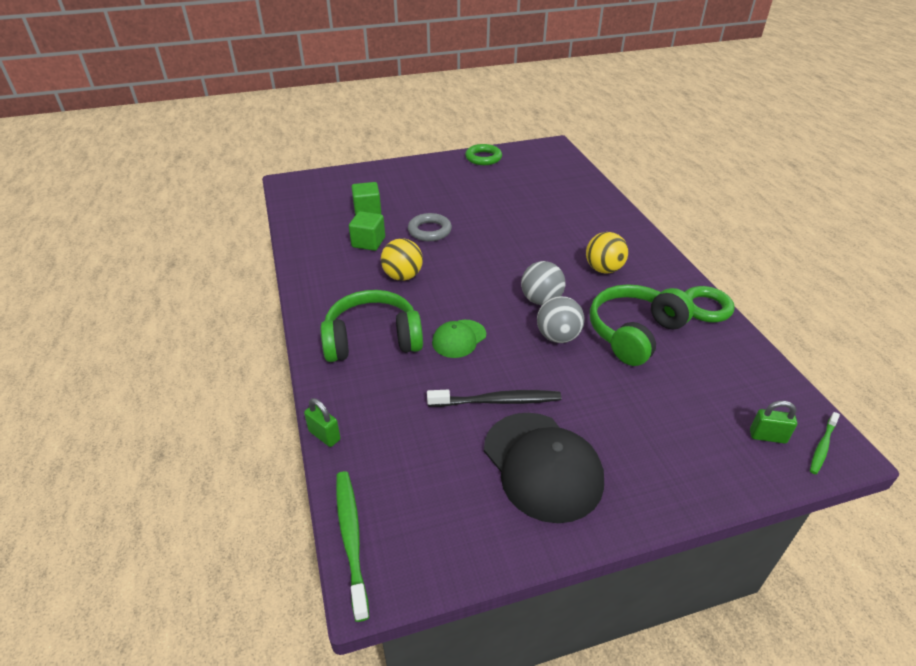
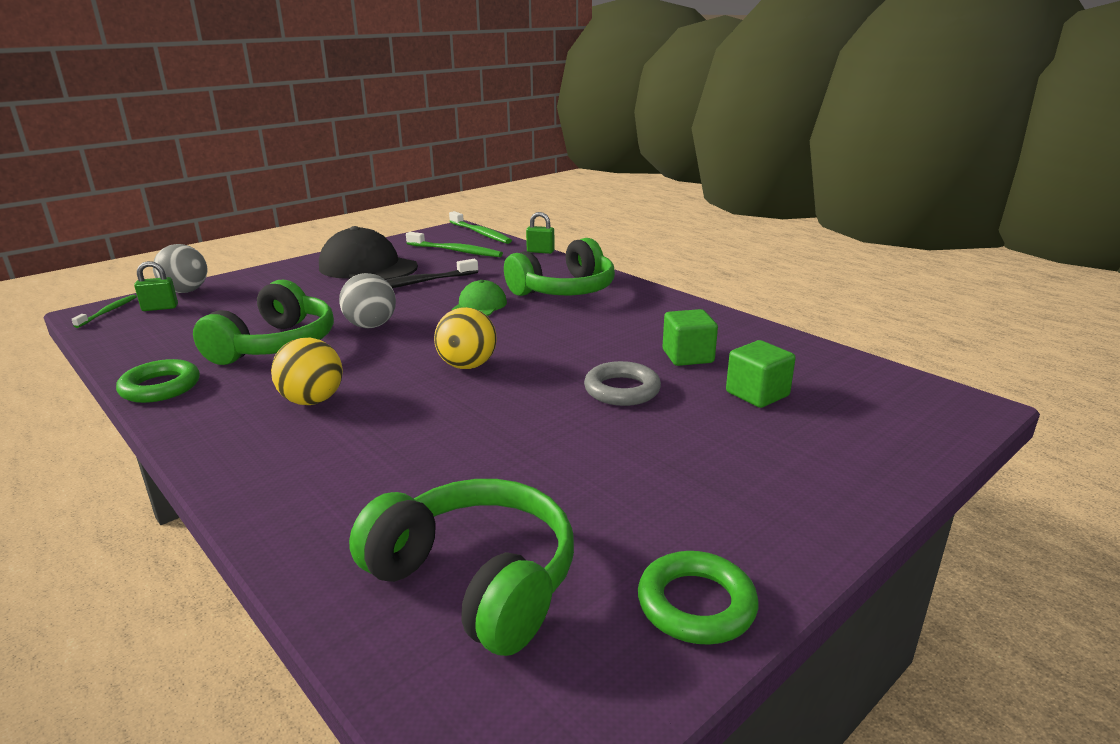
camera: 155 degrees right, 15 degrees down
(402, 276) = (594, 335): yellow ball -> yellow ball (467, 366)
(419, 478) = (455, 251): none -> green toothbrush
(541, 300) = (401, 349): grey ball -> grey ball (186, 291)
(546, 177) = (475, 581): none -> green headphones

